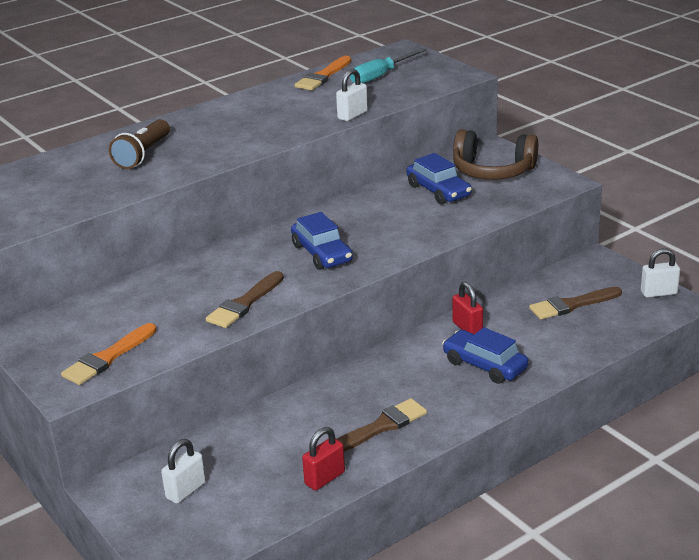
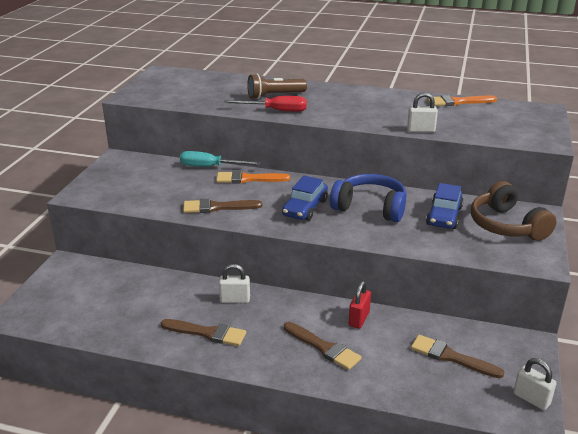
camera: 50 degrees right, 0 degrees up
(107, 358) = (119, 192): orange brush -> orange brush (248, 179)
(183, 167) = (275, 111): none -> red screwdriver
(186, 490) = (82, 289): white padlock -> white padlock (235, 300)
(324, 478) = (134, 335): red padlock -> none
(372, 219) = (370, 207): none -> blue headphones
(381, 76) = (493, 117): turquoise screwdriver -> turquoise screwdriver (210, 167)
(485, 365) = (323, 347): blue car -> brown brush

